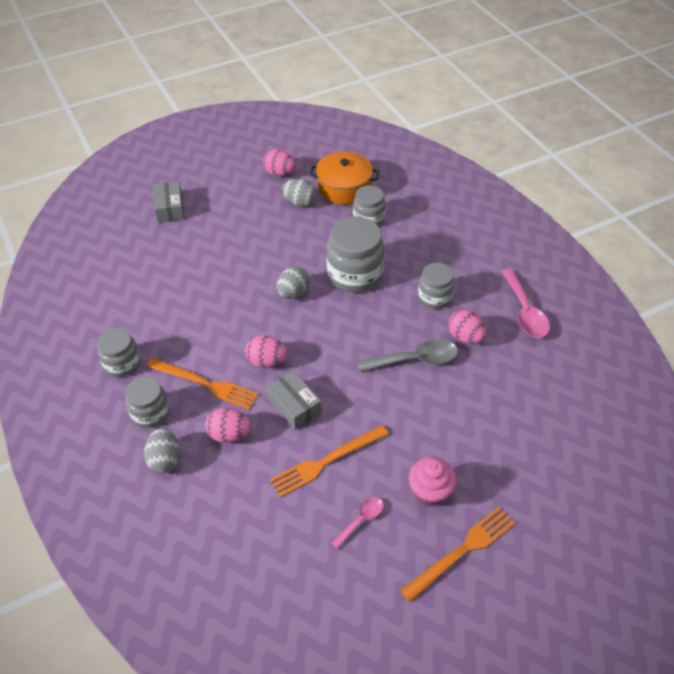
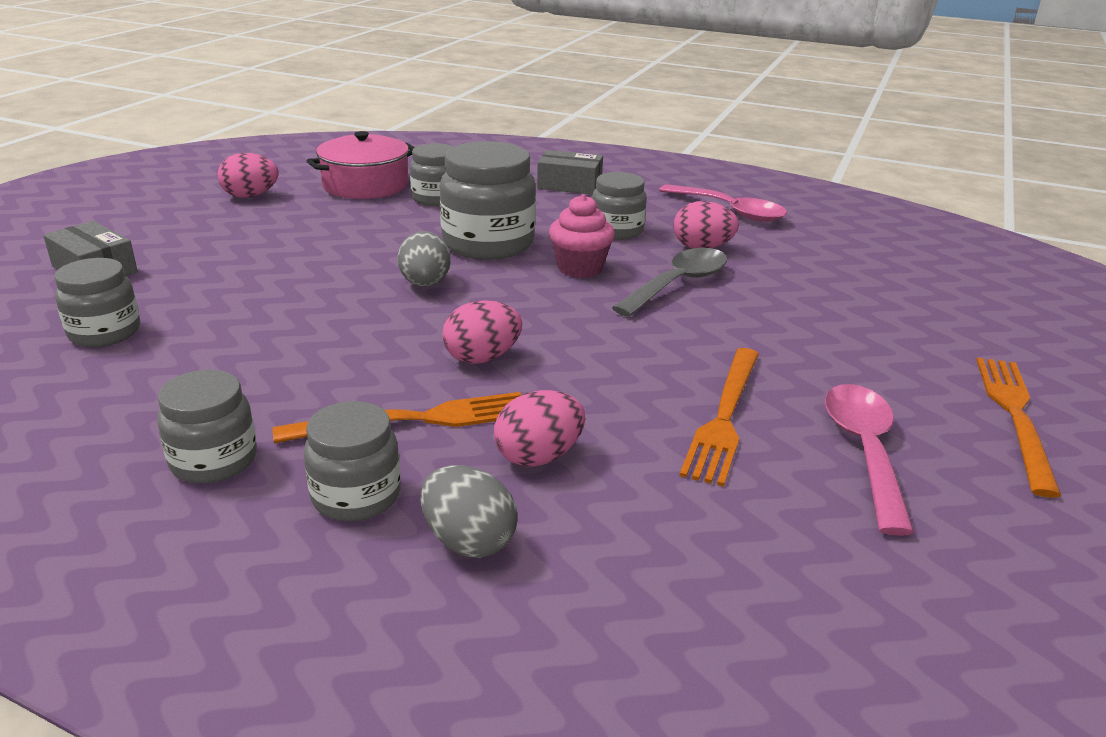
camera: 40 degrees left, 20 degrees down
(142, 259) = (105, 332): none -> grey jar
(294, 406) = (592, 383): grey box -> grey box (569, 185)
(300, 202) = (318, 210): grey egg -> none
(344, 187) = (365, 185): orange pot -> pink pot
(361, 520) = (864, 451): pink spoon -> pink spoon, size x1.75
(429, 492) = (890, 383): pink cupcake -> pink cupcake (580, 268)

